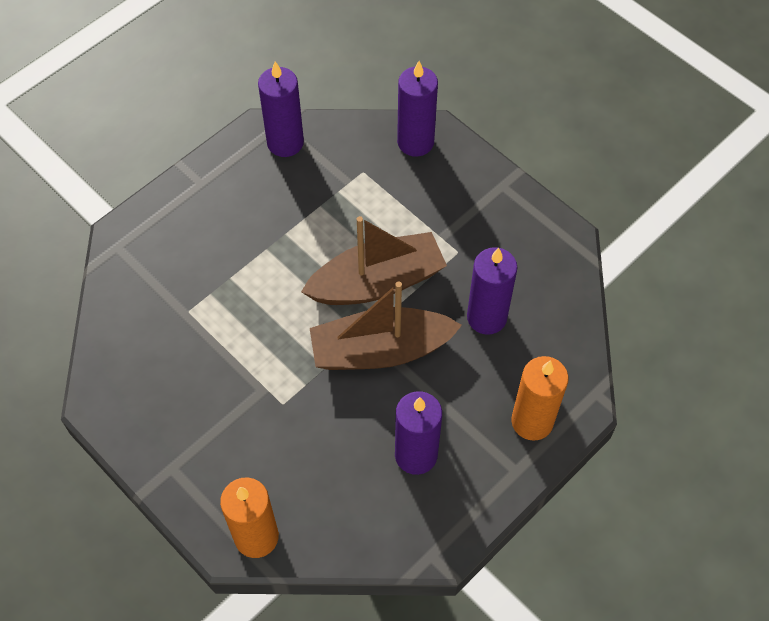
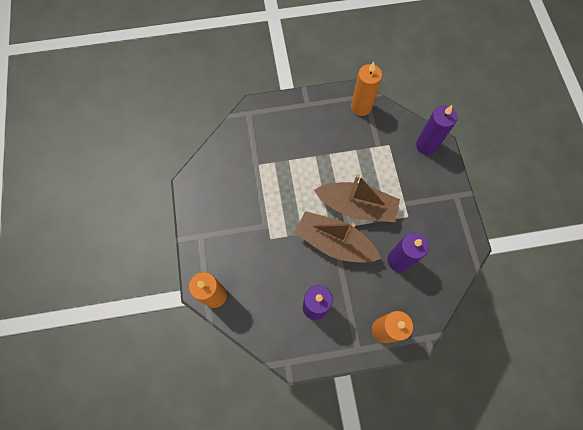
camera: 35 degrees right, 10 degrees up
(285, 143) = (361, 107): purple candle -> orange candle

